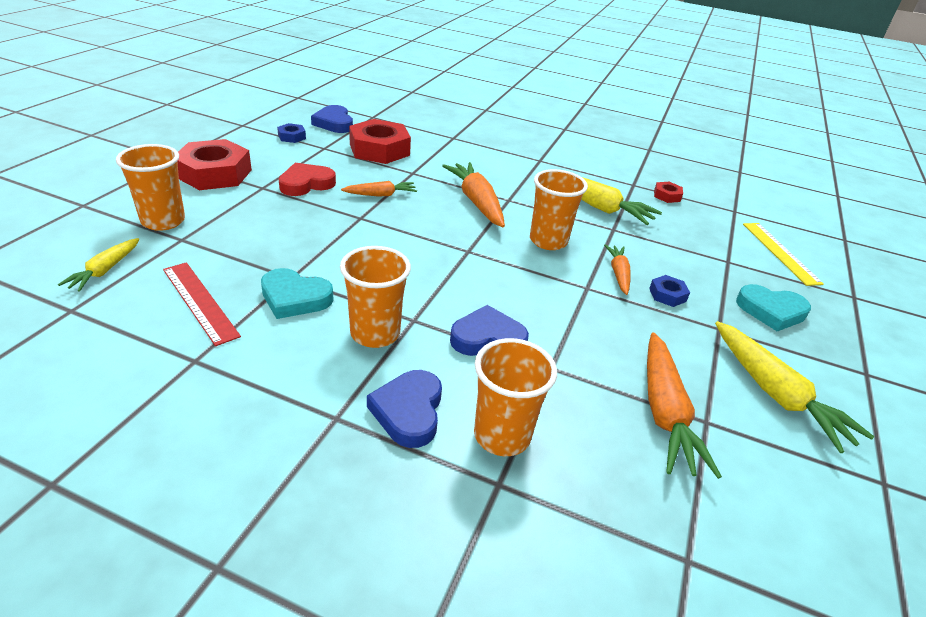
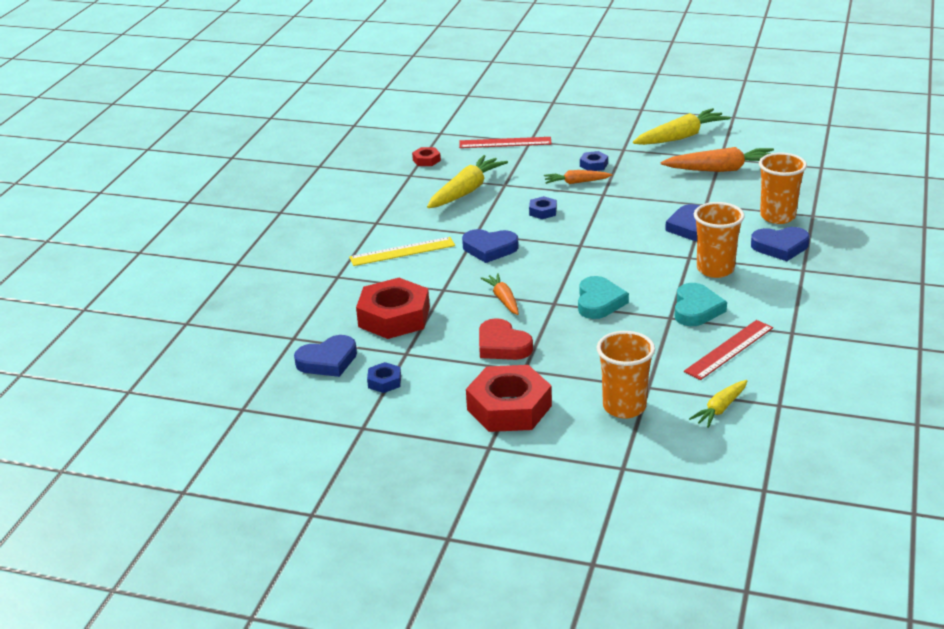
camera: 90 degrees left, 5 degrees down
(105, 270) = (720, 409): yellow carrot -> yellow carrot turned 120 degrees clockwise
(476, 202) = (489, 249): orange carrot -> blue heart
(548, 241) = (543, 211): orange cup -> blue nut
(718, 244) = (505, 143): none -> red ruler
(771, 311) = (591, 131): turquoise heart -> turquoise heart (599, 302)
(780, 252) = (504, 120): yellow ruler -> yellow ruler (402, 251)

